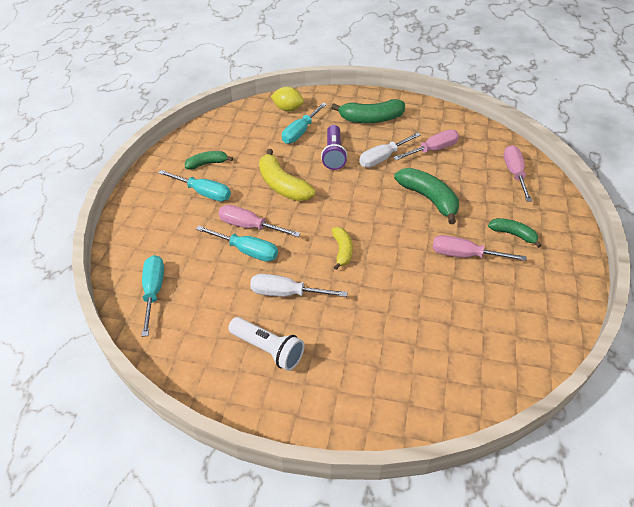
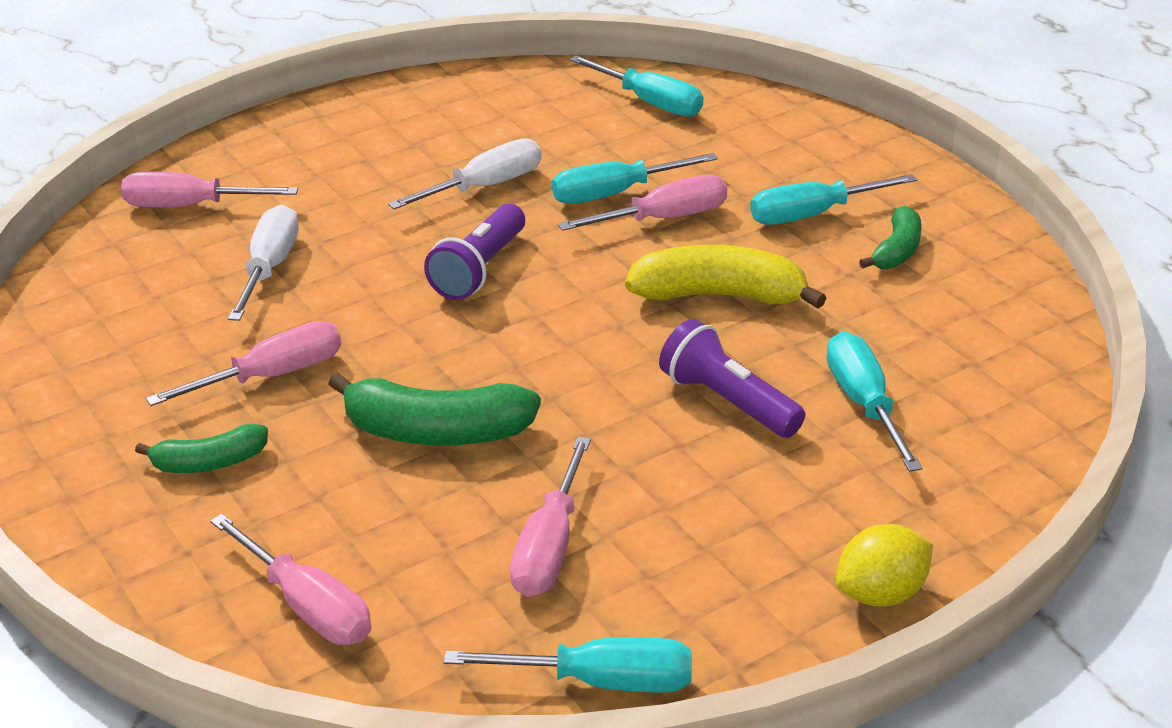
camera: 135 degrees right, 10 degrees down
(268, 349) = (426, 136): white flashlight -> none
(288, 109) = (983, 436): yellow lemon -> yellow lemon (881, 593)
(342, 251) = (479, 269): yellow banana -> purple flashlight
(371, 119) = (784, 535): green banana -> none
(383, 158) = (626, 458): white screwdriver -> white screwdriver (269, 268)
(424, 385) = (191, 206): none -> pink screwdriver
(455, 119) = (599, 681): none -> turquoise screwdriver

